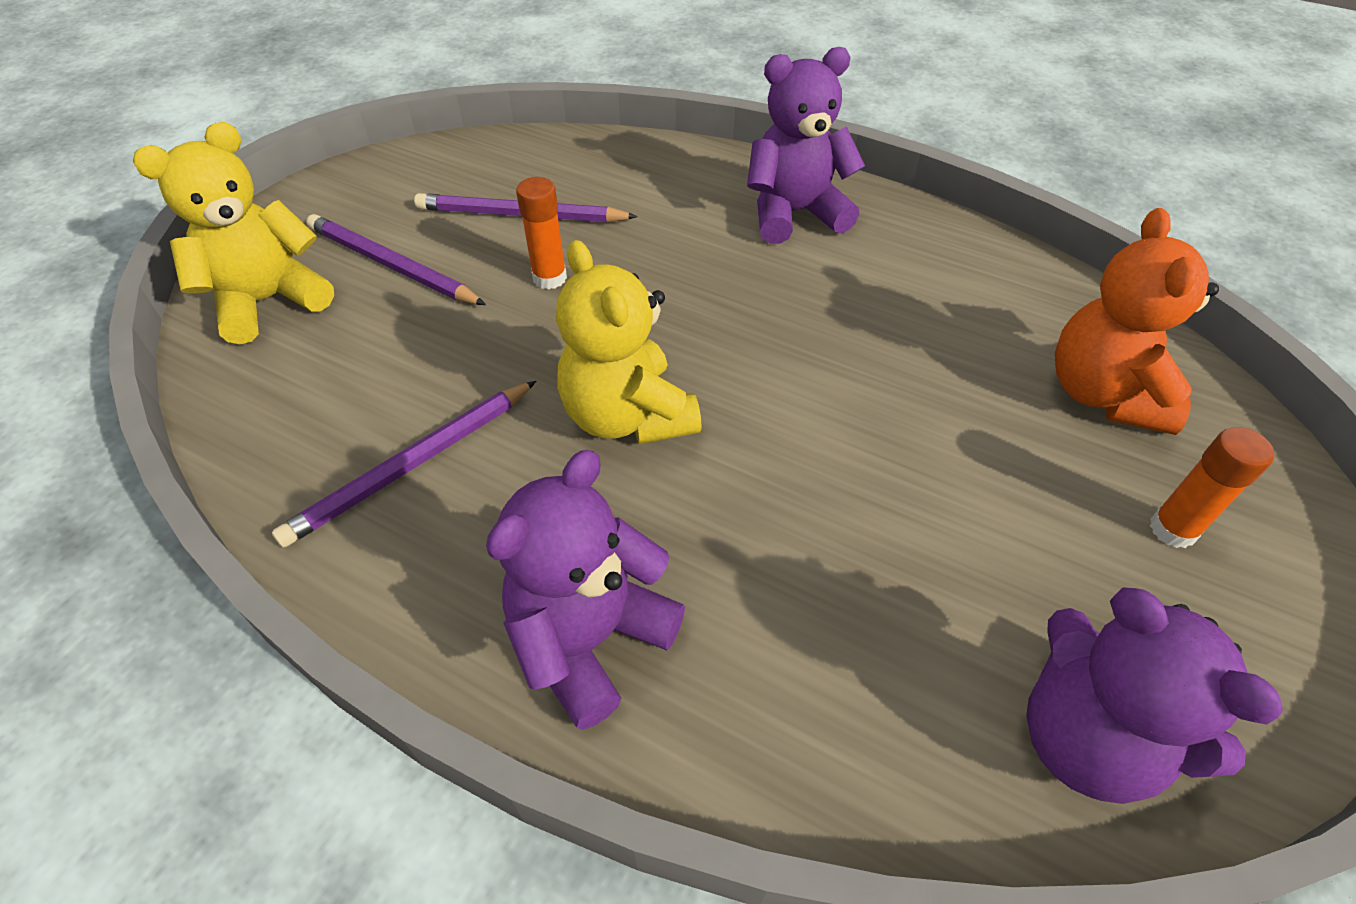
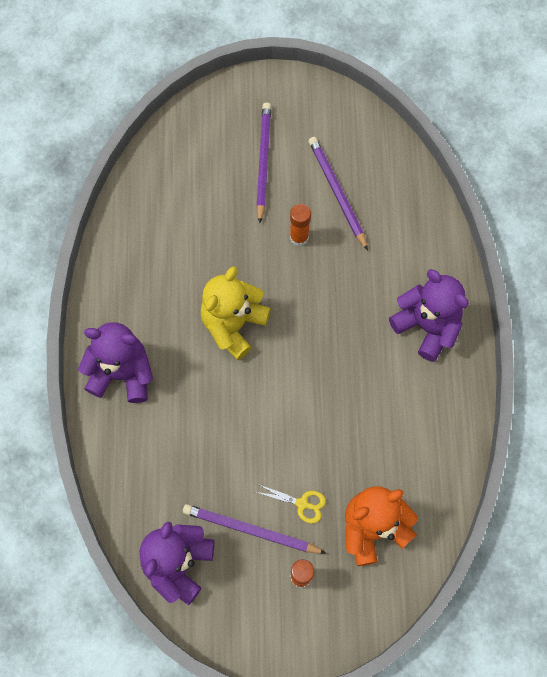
camera: 60 degrees right, 20 degrees up
(269, 301) = (209, 129): yellow teddy bear -> none
(412, 465) = (159, 258): purple pencil -> purple pencil (251, 530)
(1022, 466) = (302, 504): none -> yellow scissors

